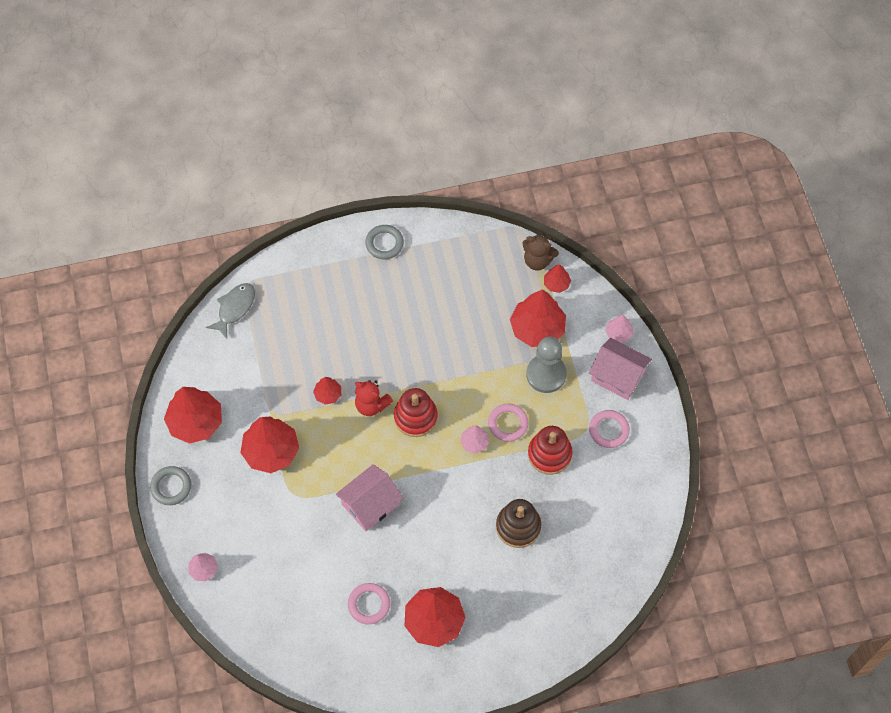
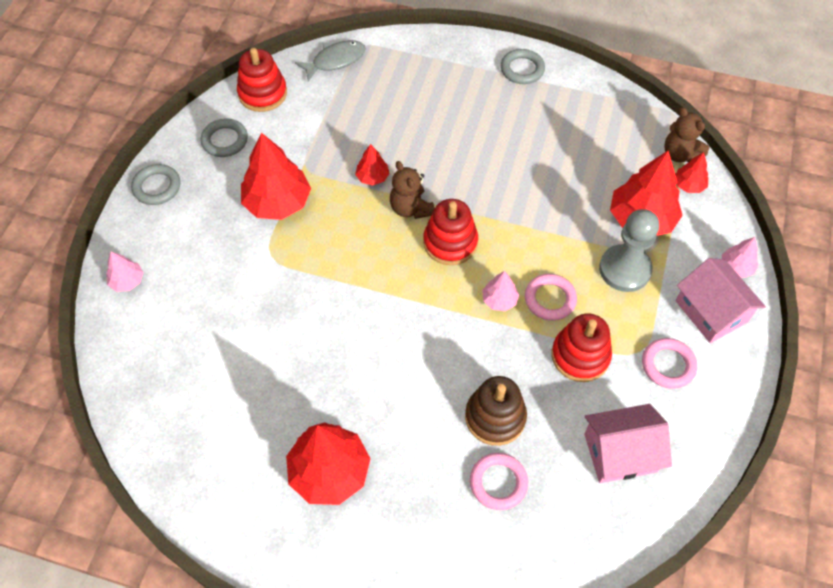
camera: 30 degrees right, 5 degrees down
(195, 422) = (225, 140): red tree -> grey ring
(197, 367) = (262, 93): none -> red stacking toy
(369, 604) = (269, 411): pink ring -> pink ring (498, 482)
(370, 504) = (343, 306): pink house -> pink house (620, 452)
(371, 405) = (411, 208): red teddy bear -> brown teddy bear

